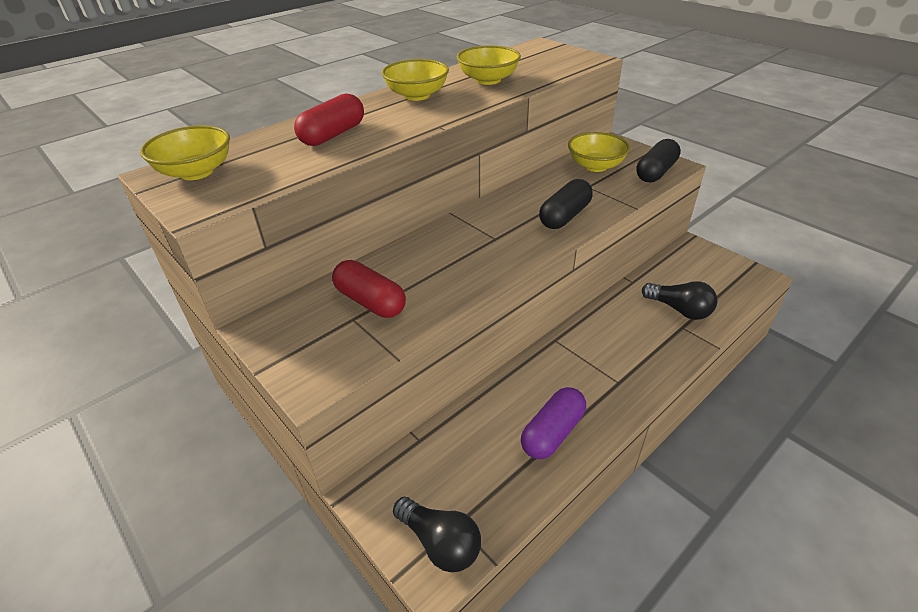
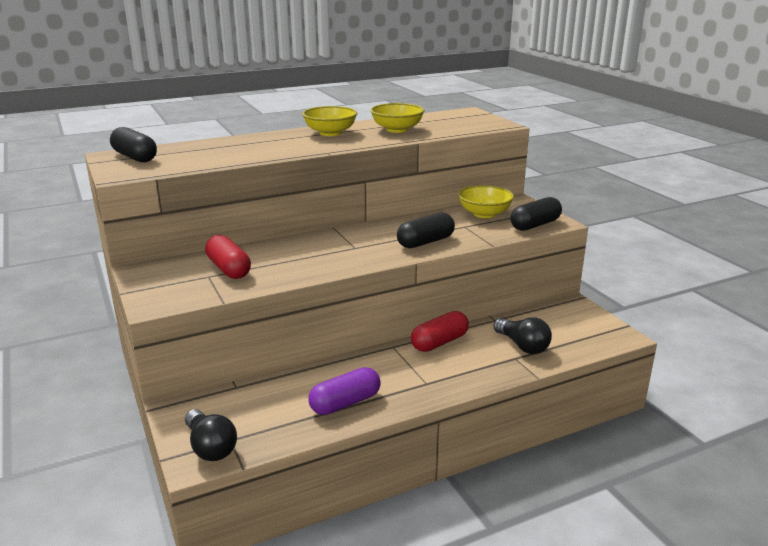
camera: 15 degrees right, 15 degrees down
(196, 172) = (135, 157): yellow bowl -> black capsule
(333, 135) = (245, 148): red capsule -> red capsule (439, 342)

